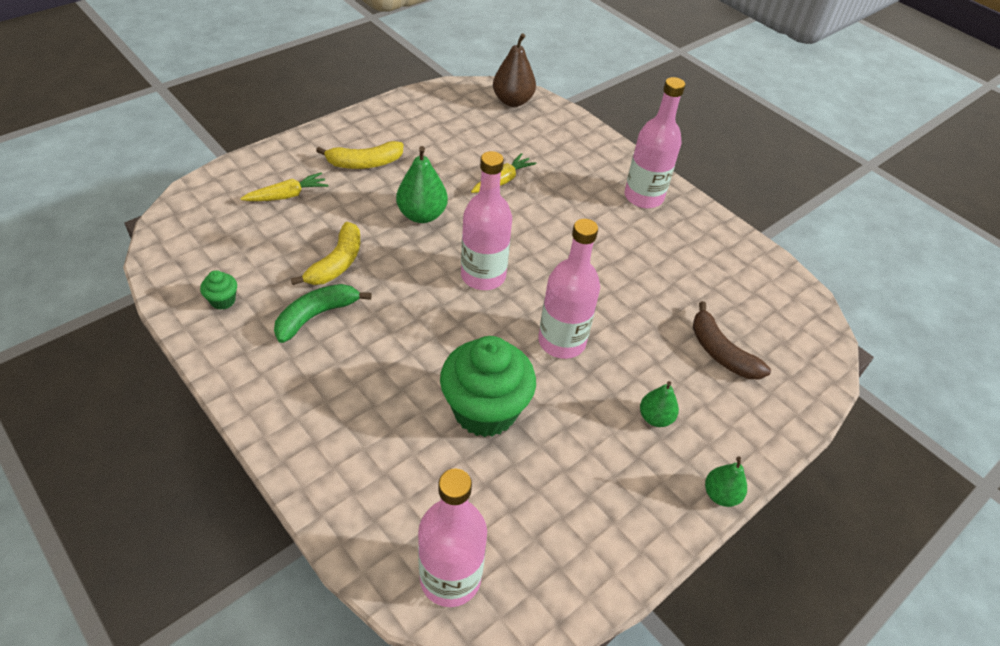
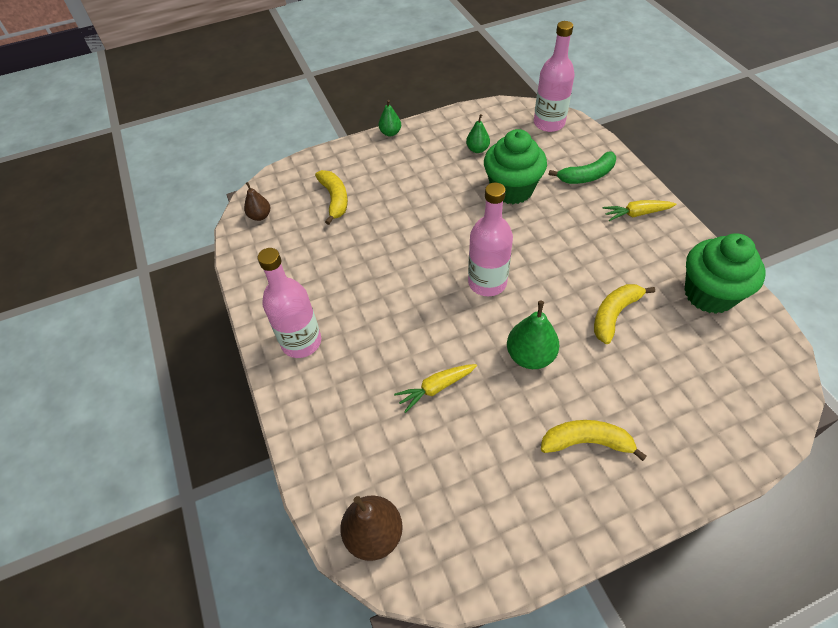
camera: 155 degrees left, 5 degrees up
(223, 300) = (709, 294): green cupcake -> green cupcake, size x2.41
(287, 195) = (671, 405): yellow carrot -> yellow carrot (636, 214)
(316, 315) = (629, 269): green banana -> green banana (587, 176)
(561, 341) = (443, 222): pink bottle -> none
(655, 417) = (404, 170): green pear -> green pear (477, 149)
(720, 352) = (335, 199): brown banana -> yellow banana
(793, 313) = (260, 216): none -> brown pear

